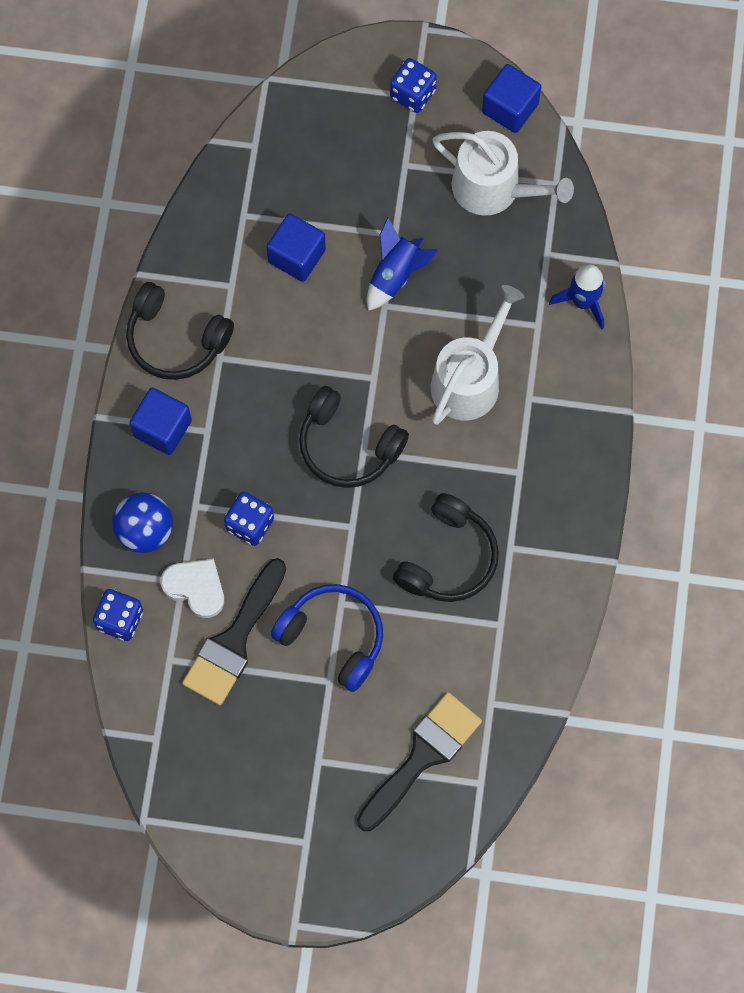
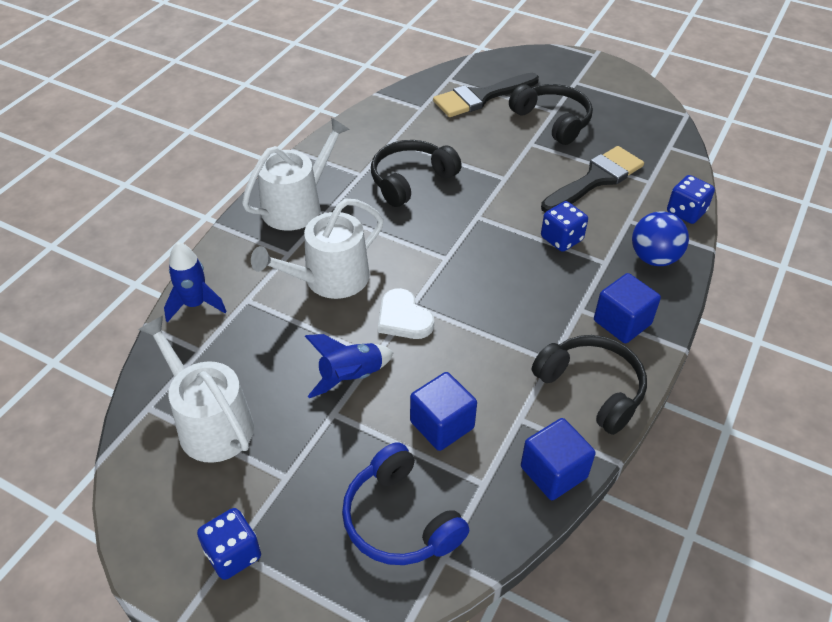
camera: 160 degrees left, 25 degrees down
(195, 587) = (618, 214): white heart -> white heart (403, 318)
(334, 637) = (518, 163): blue headphones -> blue headphones (399, 520)
(348, 446) = (458, 264): black headphones -> black headphones (553, 121)
(510, 108) = (138, 499): blue cube -> blue cube (553, 472)
(556, 470) = (297, 205): none -> white watering can

